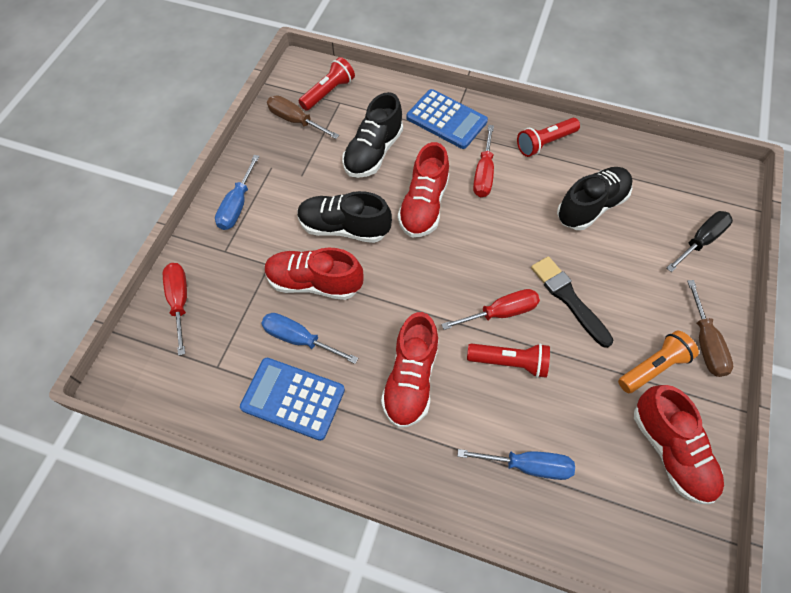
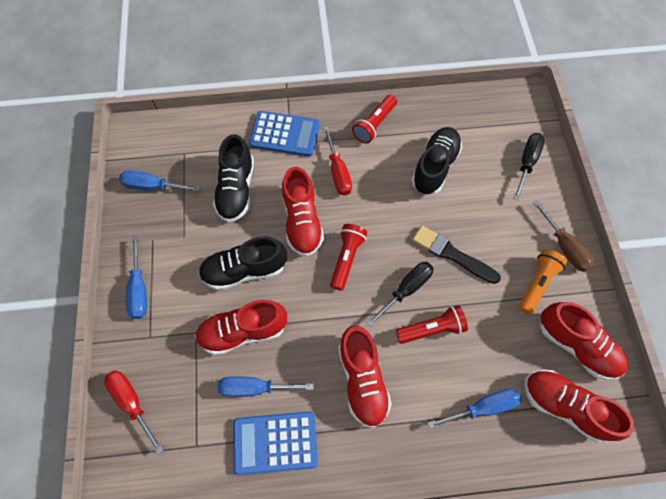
camera: 25 degrees left, 5 degrees up
(295, 121) = (153, 186): brown screwdriver -> blue screwdriver
(328, 92) = (169, 147): red flashlight -> red flashlight (346, 258)
(500, 312) = (406, 289): red screwdriver -> black screwdriver
(624, 507) = (564, 406): none -> red shoe

